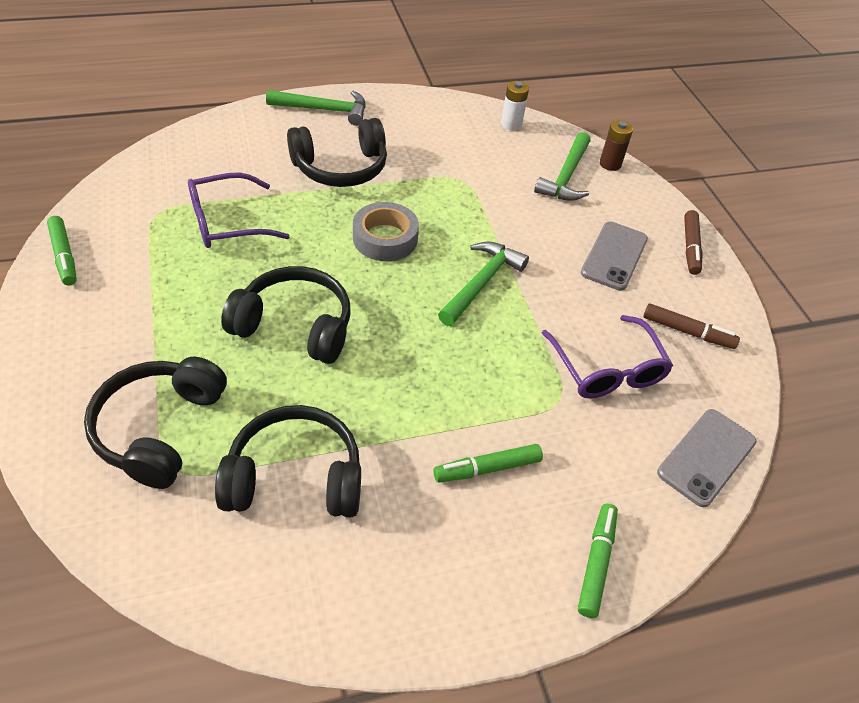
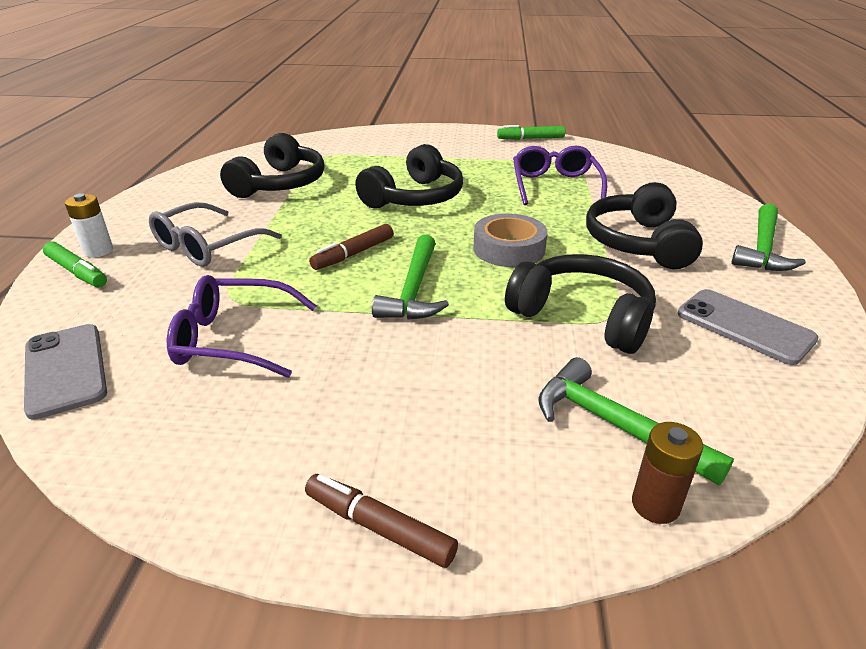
camera: 115 degrees right, 15 degrees down
(159, 429) = (356, 154): black headphones -> black headphones (583, 316)
(481, 283) = (414, 290): green hammer -> green hammer turned 45 degrees clockwise
(487, 468) = (207, 246): green marker -> grey glasses
(511, 124) = (775, 403): white battery -> white battery (98, 251)
(614, 256) = (404, 413): grey phone -> grey phone (744, 326)
(687, 332) = (221, 433): brown marker -> brown marker (353, 254)

